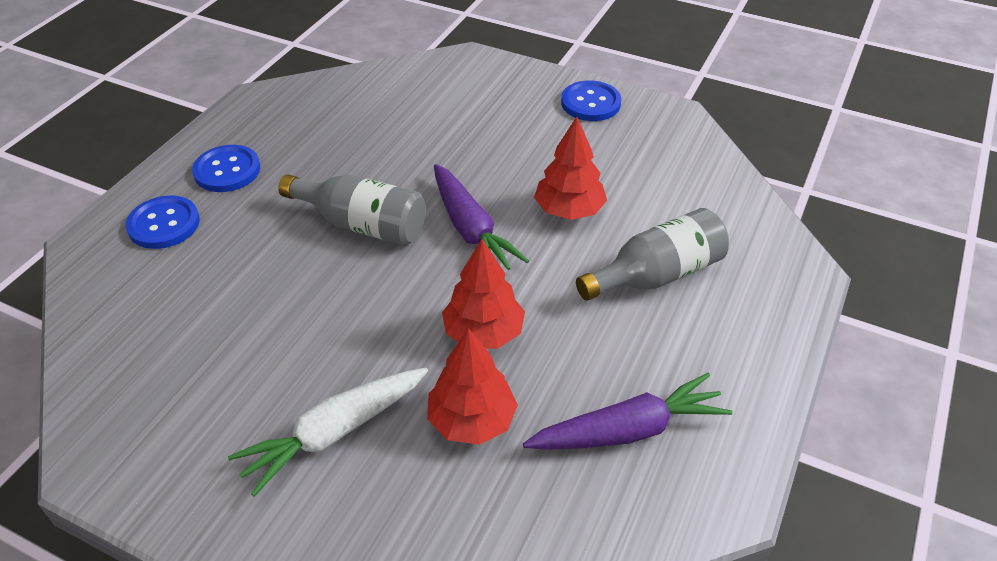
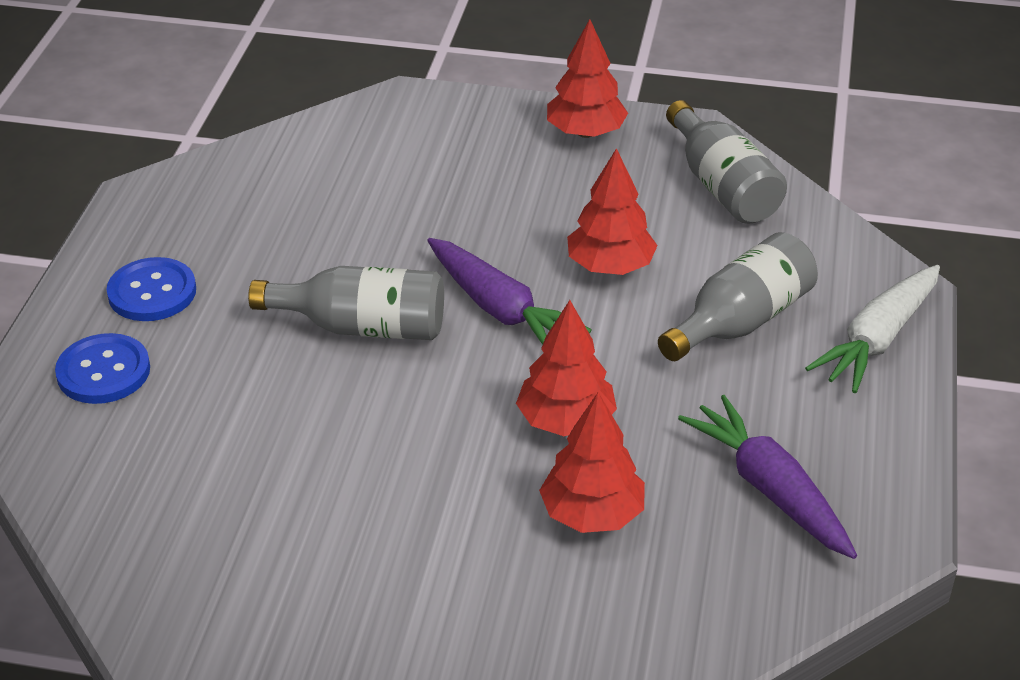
camera: 15 degrees left, 5 degrees down
(334, 433) = (440, 559): white carrot -> white carrot (877, 340)
(590, 103) = (585, 132): blue button -> red tree
(628, 430) = (769, 489): purple carrot -> purple carrot turned 90 degrees counterclockwise
(681, 161) = (722, 186): none -> grey bottle

